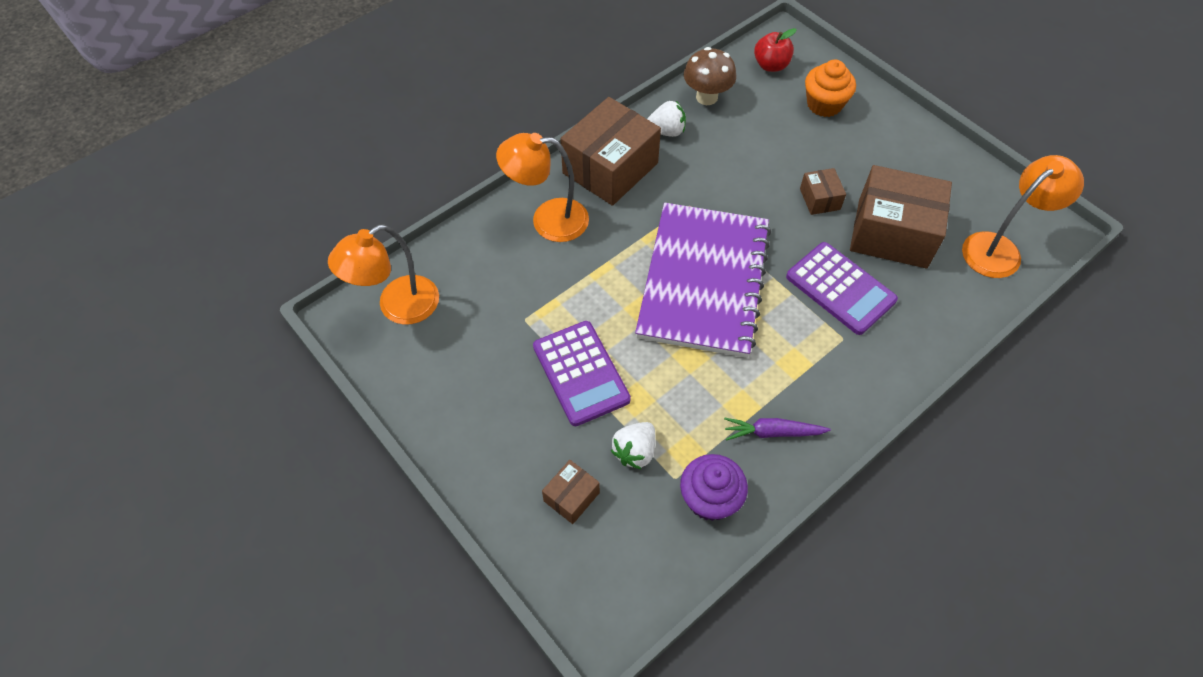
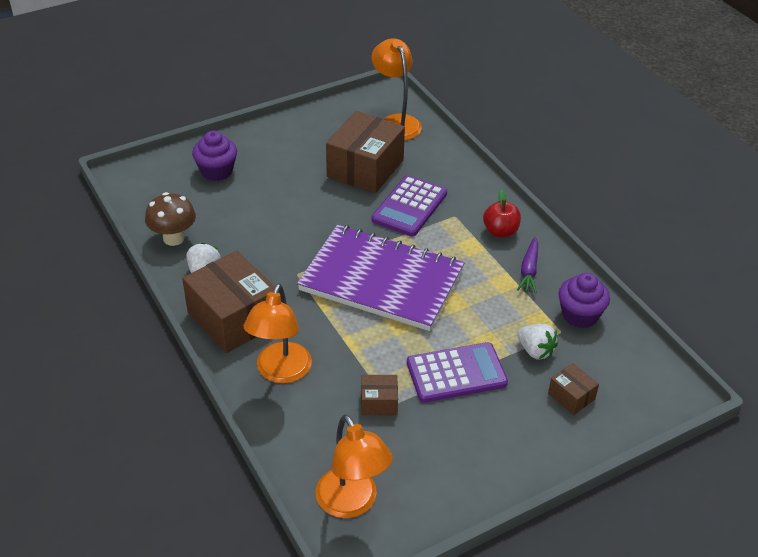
camera: 80 degrees left, 15 degrees down
(771, 65) = (154, 191): red apple -> red apple (500, 231)
(820, 199) = (318, 197): brown box -> brown box (379, 402)
(824, 104) = (217, 171): orange cupcake -> purple cupcake
(840, 288) = (409, 207): purple calculator -> purple calculator turned 150 degrees clockwise

